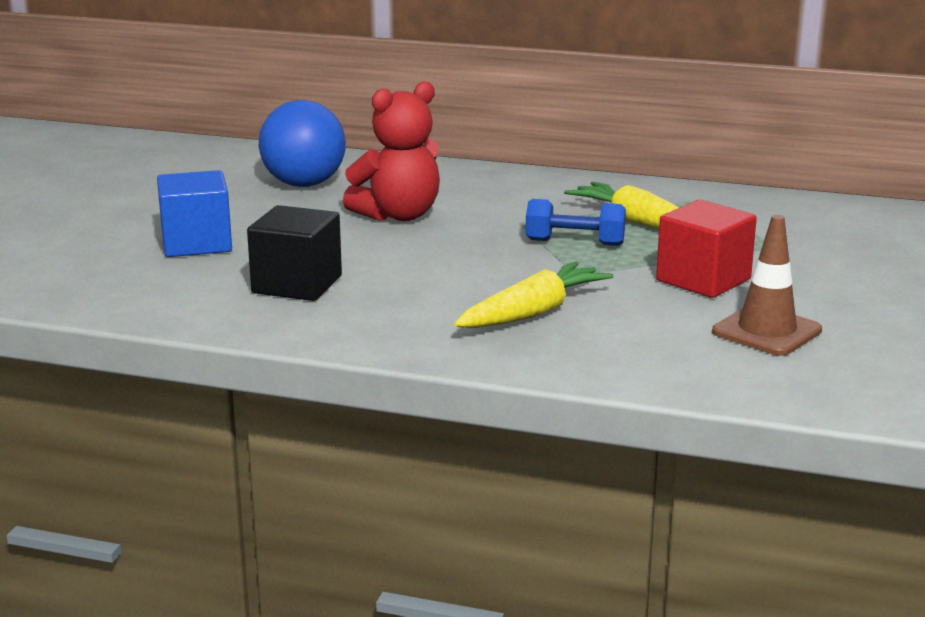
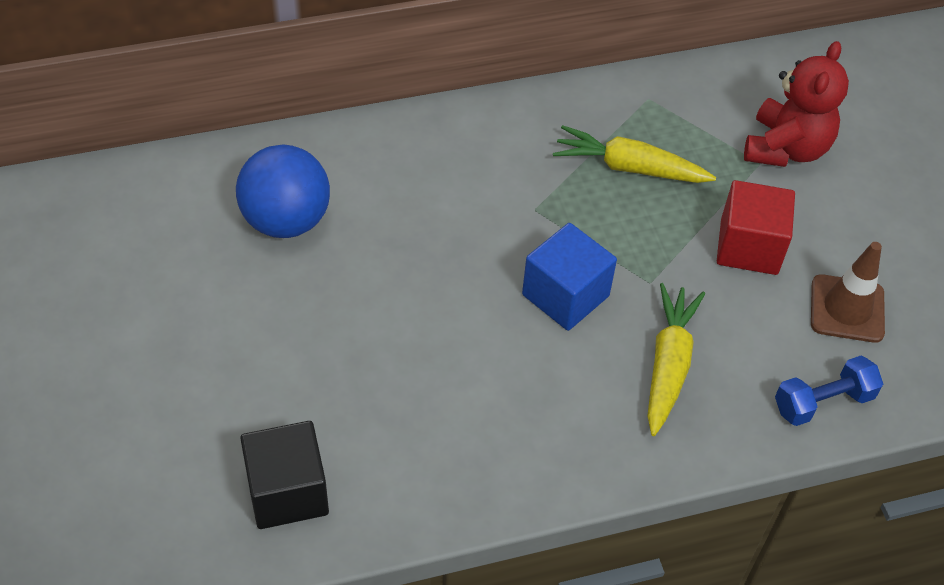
camera: 35 degrees left, 30 degrees up
(196, 243) = (291, 383): blue cube -> blue cube (565, 295)
(297, 285) = (447, 413): black cube -> black cube (287, 492)
(398, 215) = (425, 244): red teddy bear -> red teddy bear (786, 148)
(575, 242) = (608, 227): blue dumbbell -> blue dumbbell (823, 402)

